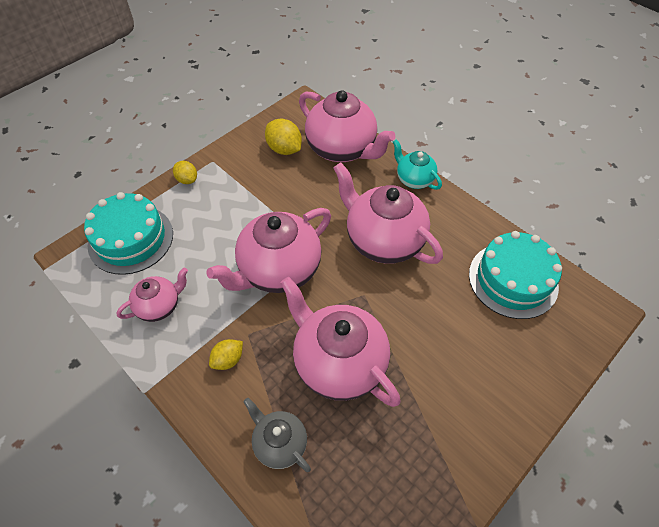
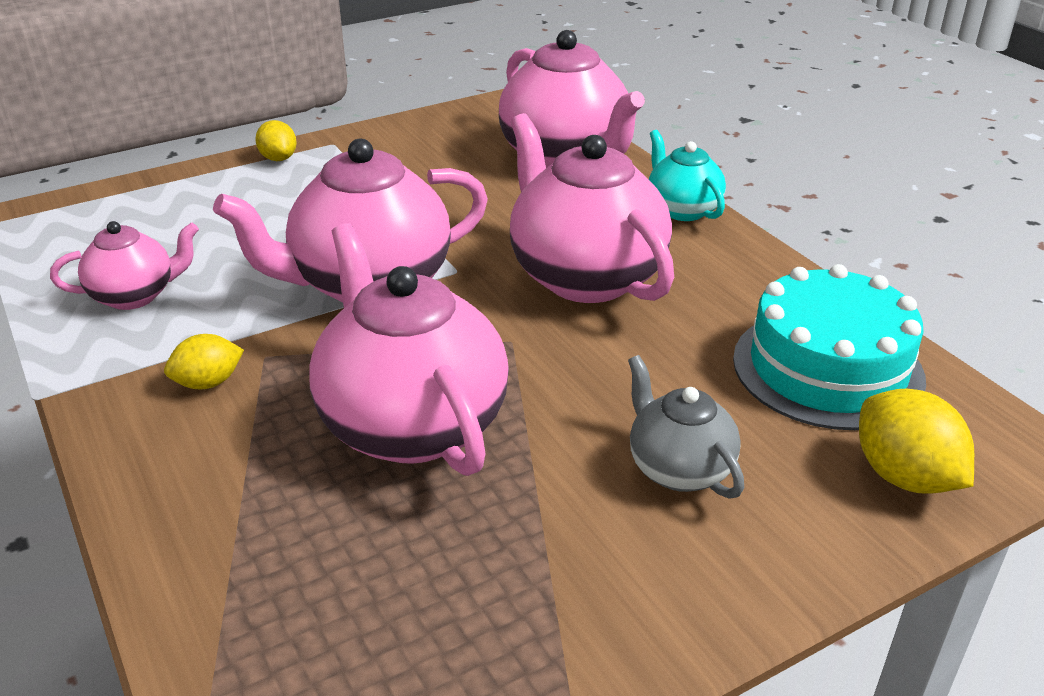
camera: 15 degrees right, 20 degrees down
(131, 239) = (142, 211): turquoise cake -> none
(279, 443) = (231, 516): grey teapot -> grey teapot (678, 468)
(284, 149) = (463, 145): yellow lemon -> yellow lemon (904, 476)

